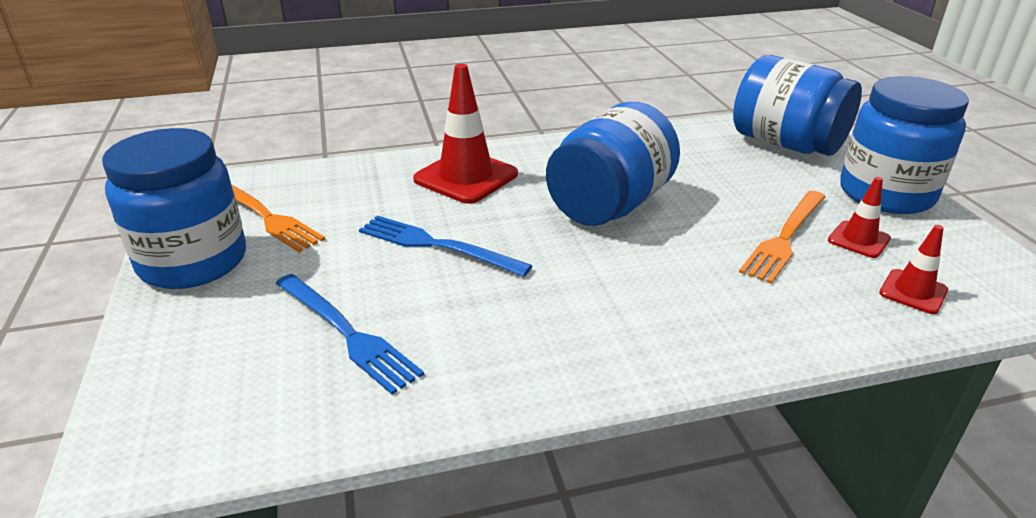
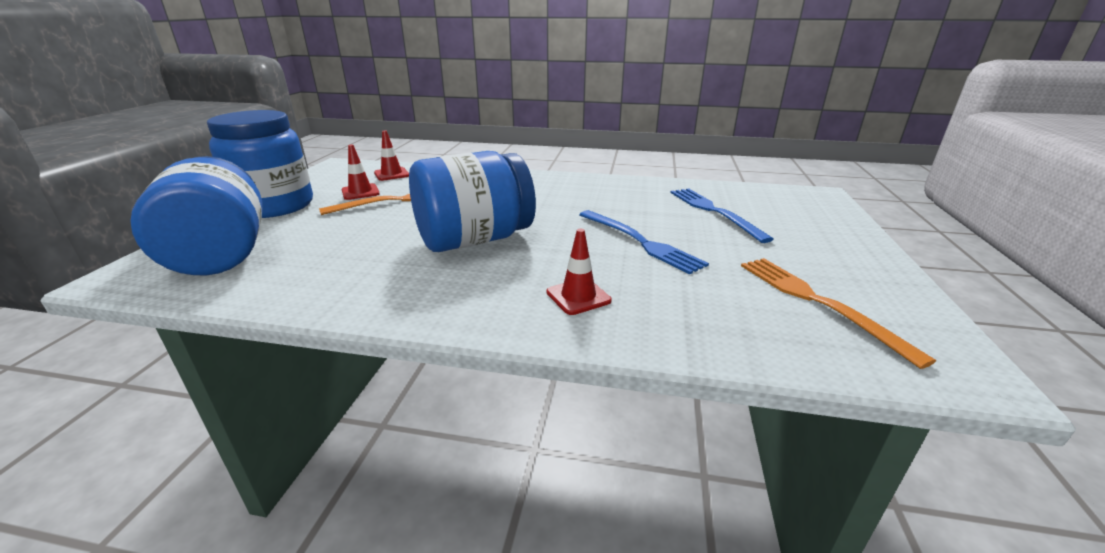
camera: 155 degrees left, 5 degrees down
(193, 261) = (863, 272): blue jar -> none
(466, 177) = (578, 296): red traffic cone -> red traffic cone, size x0.53

